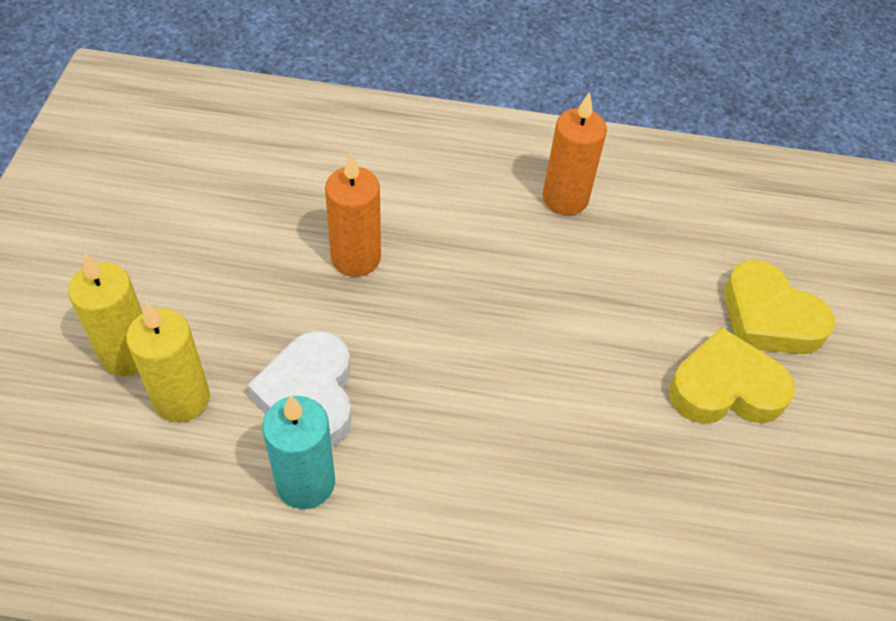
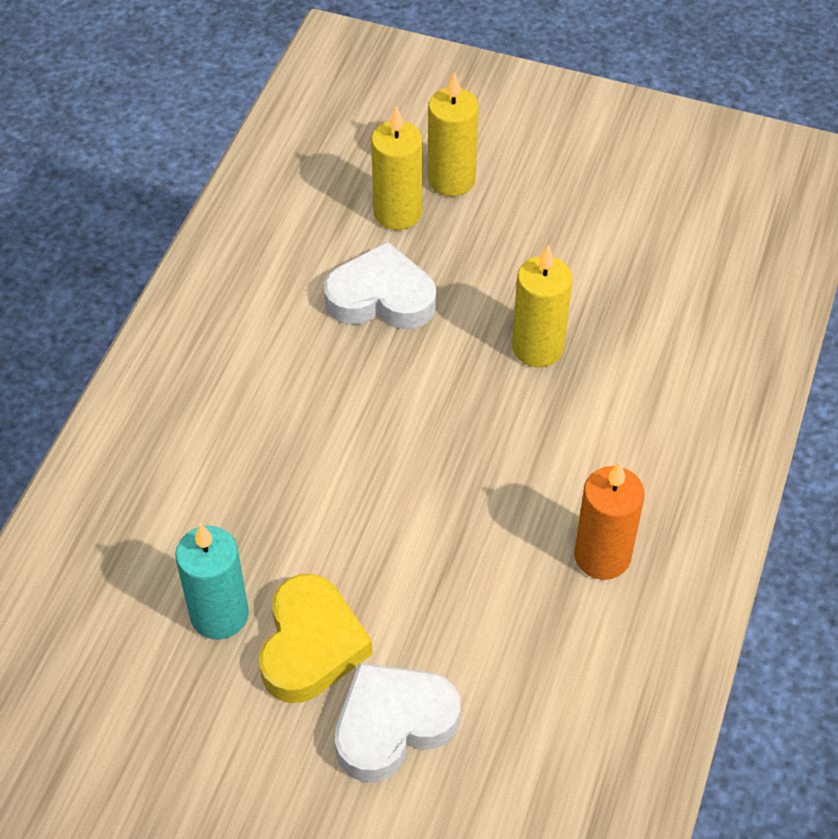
camera: 105 degrees right, 0 degrees up
(305, 483) = (296, 288): turquoise candle -> turquoise candle (219, 615)
(356, 258) = (537, 348): orange candle -> yellow candle
(769, 317) = (393, 725): yellow heart -> white heart

